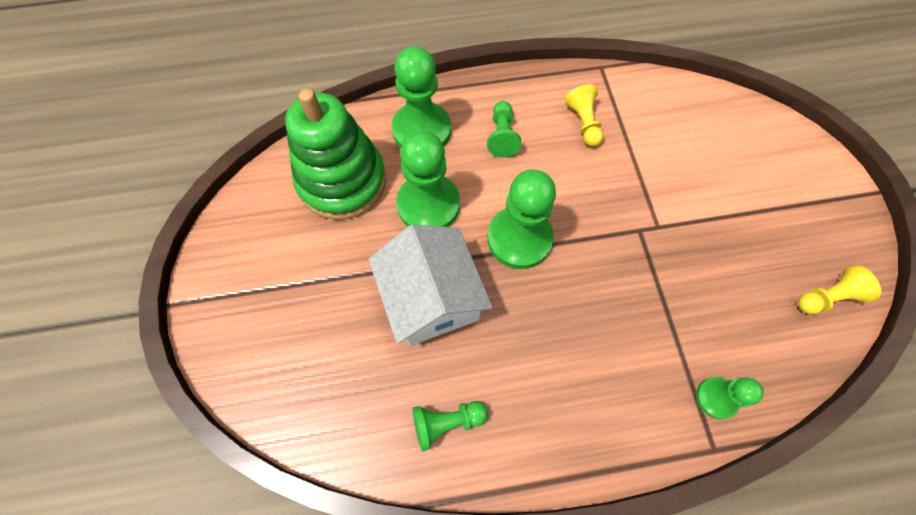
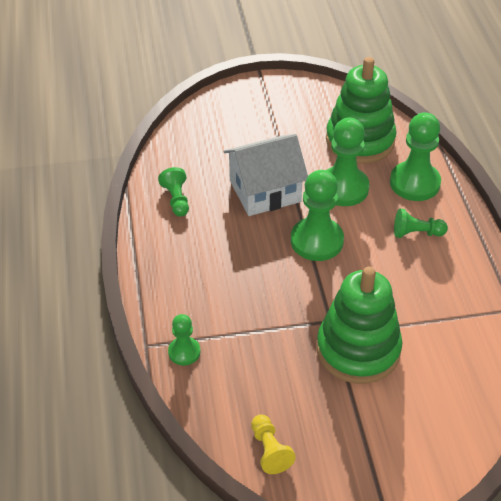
camera: 90 degrees right, 20 degrees down
(583, 123) = (440, 290): yellow pawn -> none
(676, 204) = (358, 350): none -> green stacking toy

